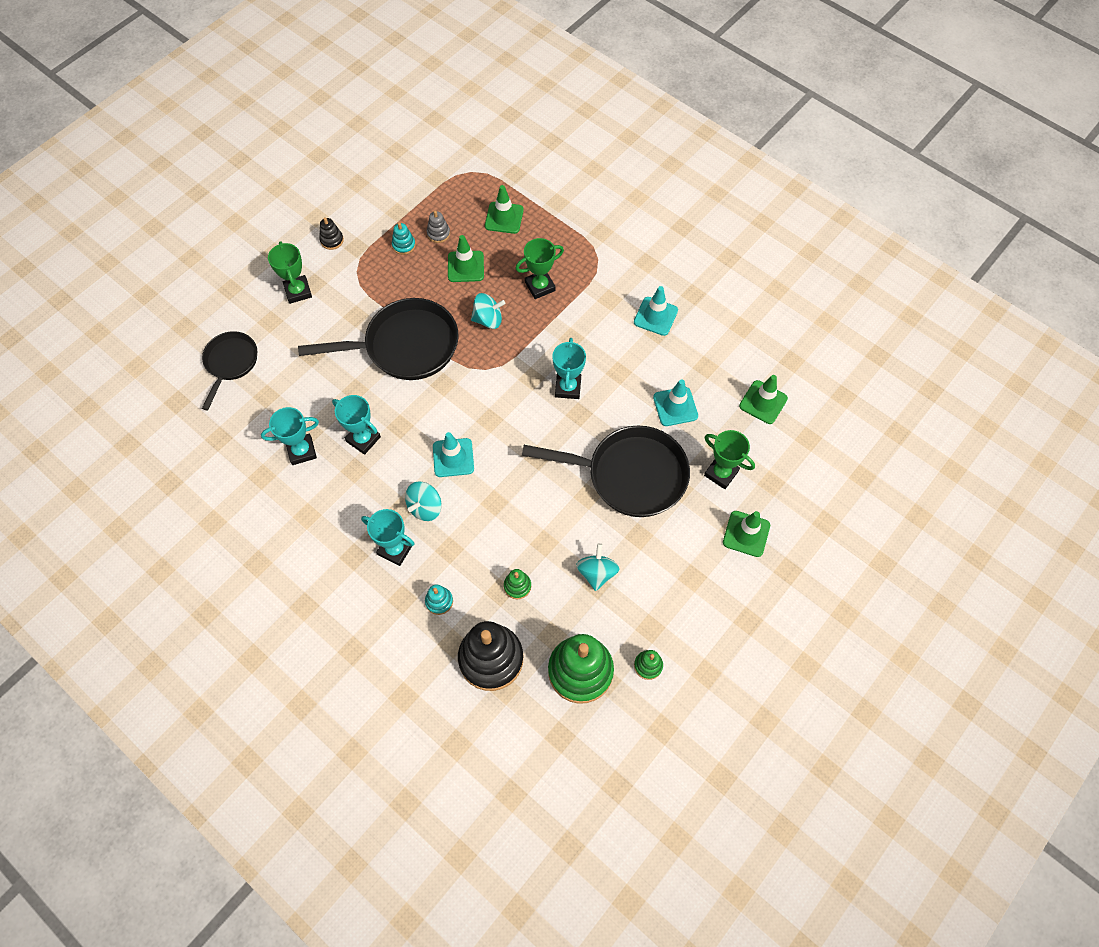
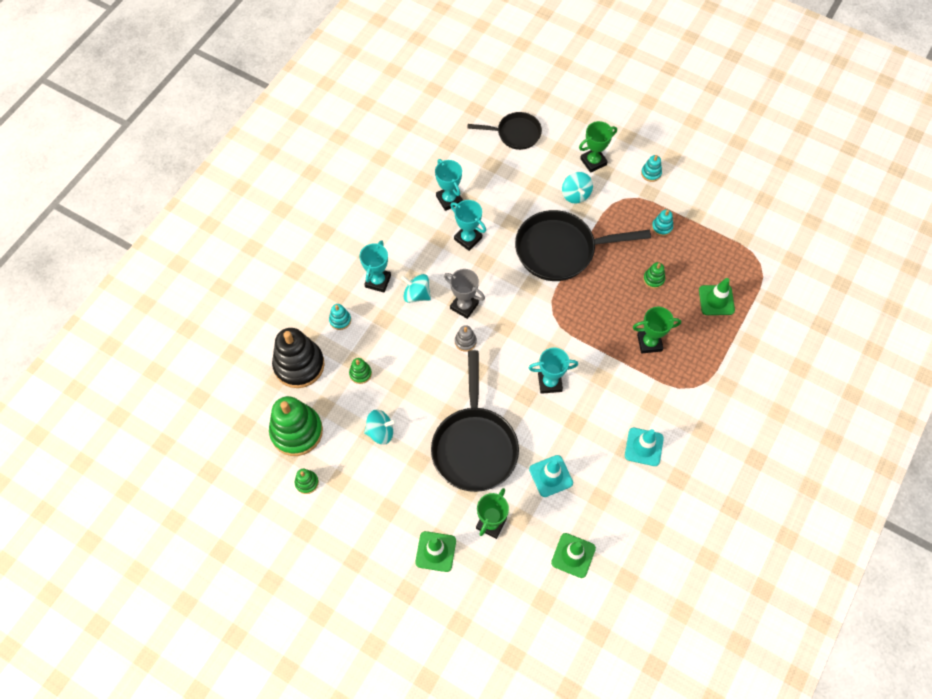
camera: 80 degrees right, 0 degrees up
(332, 240) = (651, 173): black stacking toy -> turquoise stacking toy
(363, 439) = (468, 238): turquoise trophy -> turquoise trophy turned 75 degrees counterclockwise
(405, 346) = (560, 250): black pan -> black pan turned 105 degrees clockwise
(438, 233) = (682, 251): grey stacking toy -> grey stacking toy (465, 341)
(453, 458) = (464, 306): turquoise traffic cone -> grey trophy
(465, 266) = (653, 279): green traffic cone -> green stacking toy
(488, 319) = (603, 307): turquoise spinning top -> turquoise spinning top (575, 194)
(540, 286) = (649, 343): green trophy -> green trophy turned 60 degrees counterclockwise

